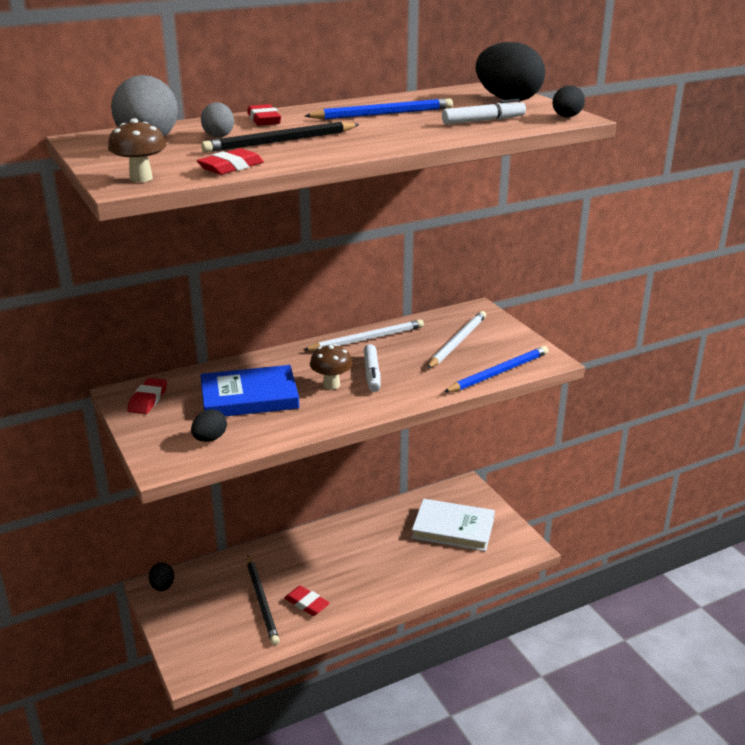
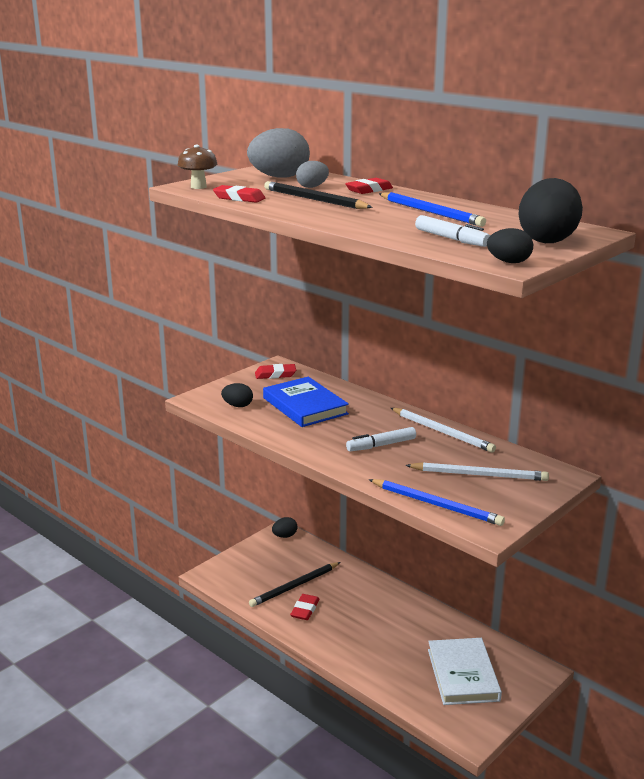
camera: 70 degrees right, 5 degrees down
(331, 385) = (348, 432): brown mushroom -> none

